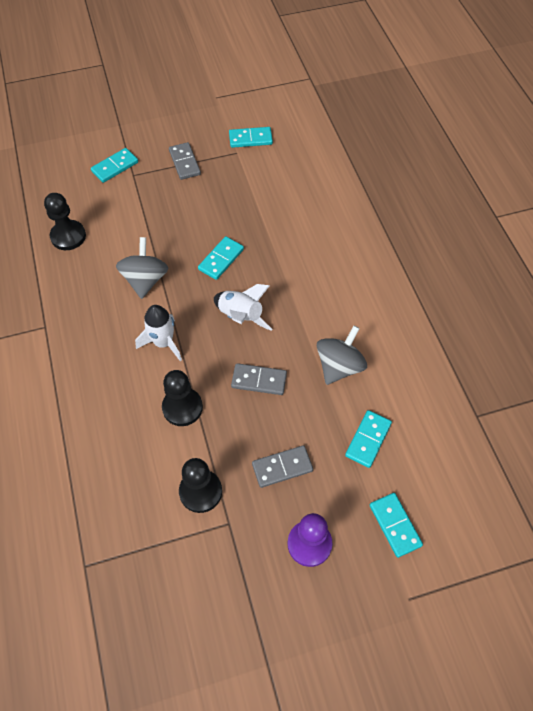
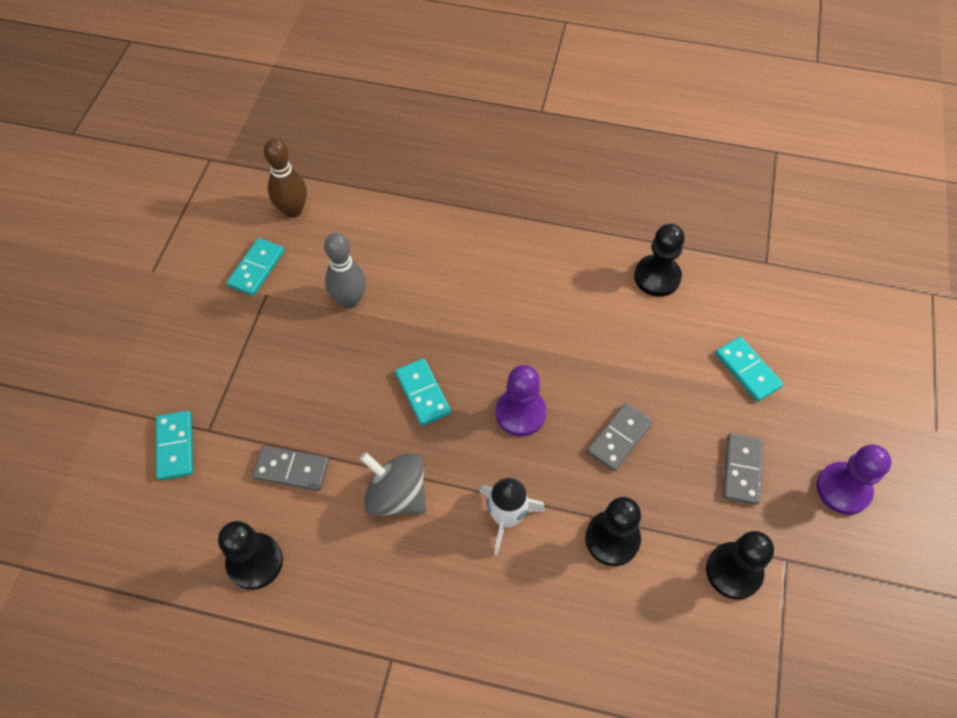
camera: 60 degrees left, 0 degrees up
(184, 162) = (236, 359): grey domino -> grey domino (292, 469)
(240, 316) = (520, 413): white rocket -> purple pawn
(261, 192) = (349, 300): none -> grey bowling pin
(304, 133) = (293, 210): none -> brown bowling pin
(339, 366) = (644, 349): grey spinning top -> none
(395, 525) = (854, 398): turquoise domino -> none
(406, 349) = (657, 277): none -> black pawn

